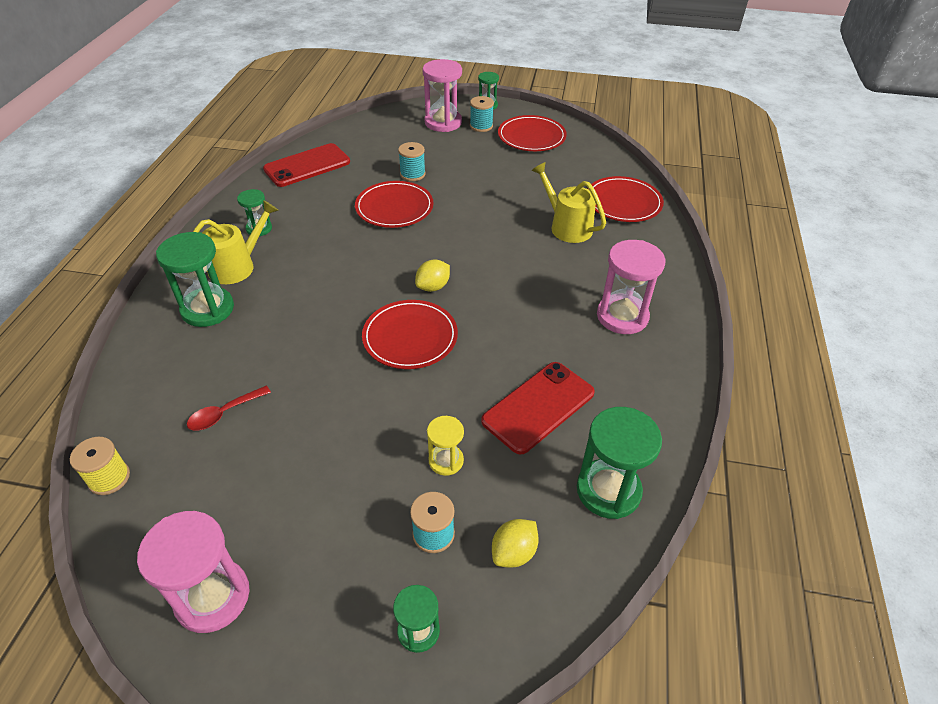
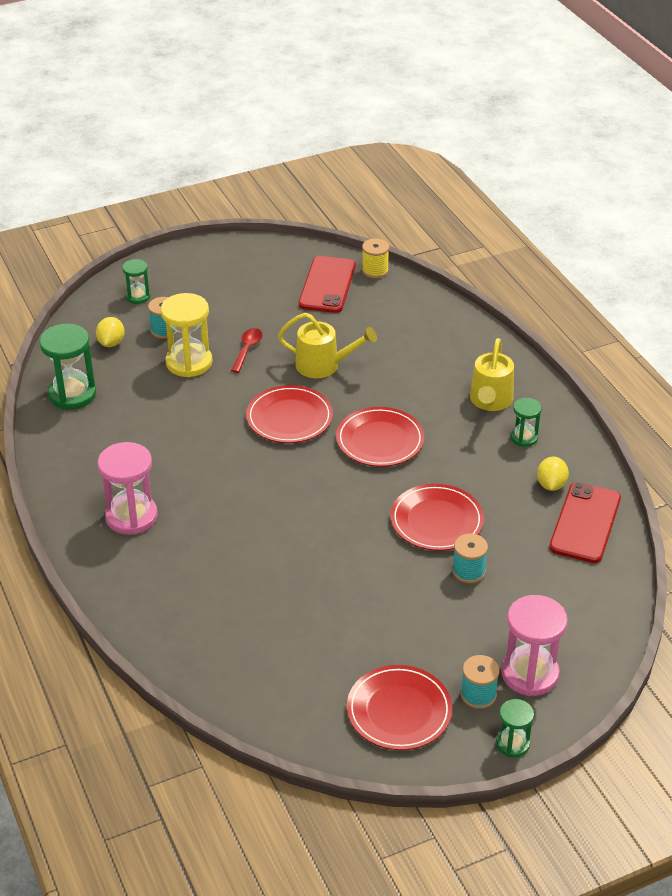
camera: 145 degrees right, 5 degrees down
(207, 309) = (461, 364): green hourglass -> none
(212, 597) = (254, 263): pink hourglass -> none
(224, 413) = (356, 321): red spoon -> red spoon (247, 349)
(433, 287) = (314, 463): yellow lemon -> yellow lemon (551, 485)
(446, 461) = (189, 362): yellow hourglass -> yellow hourglass, size x1.78
(538, 407) = (152, 418): red phone -> red phone (327, 285)
(566, 226) = (248, 588): yellow watering can -> yellow watering can (324, 365)
(623, 202) = (210, 655): red plate -> red plate (380, 440)

